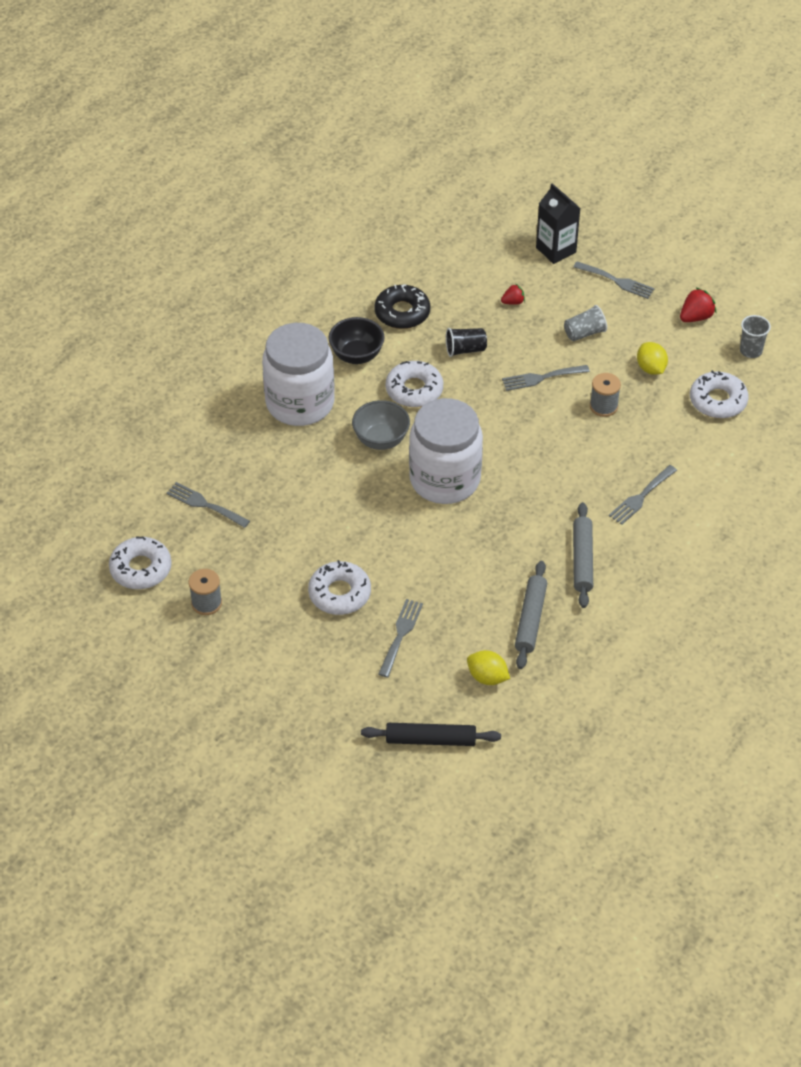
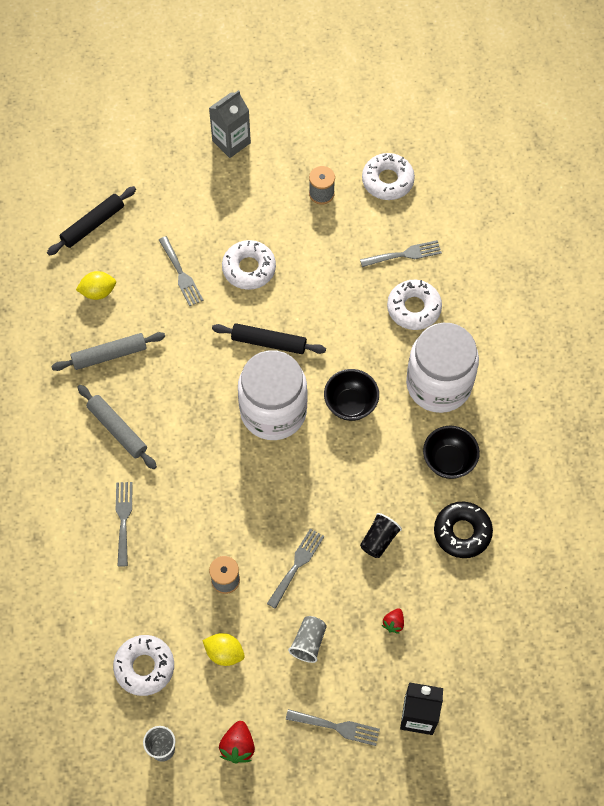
camera: 135 degrees right, 15 degrees up
(225, 711) = (231, 142): none -> grey carton
(381, 440) = (350, 404): grey bowl -> black bowl
(390, 527) = (269, 342): none -> black rolling pin
(414, 390) = (375, 468): white donut -> white donut (414, 308)
(530, 619) = (109, 355): grey rolling pin -> grey rolling pin turned 75 degrees counterclockwise
(617, 281) = (337, 727): grey fork -> grey fork turned 150 degrees counterclockwise

